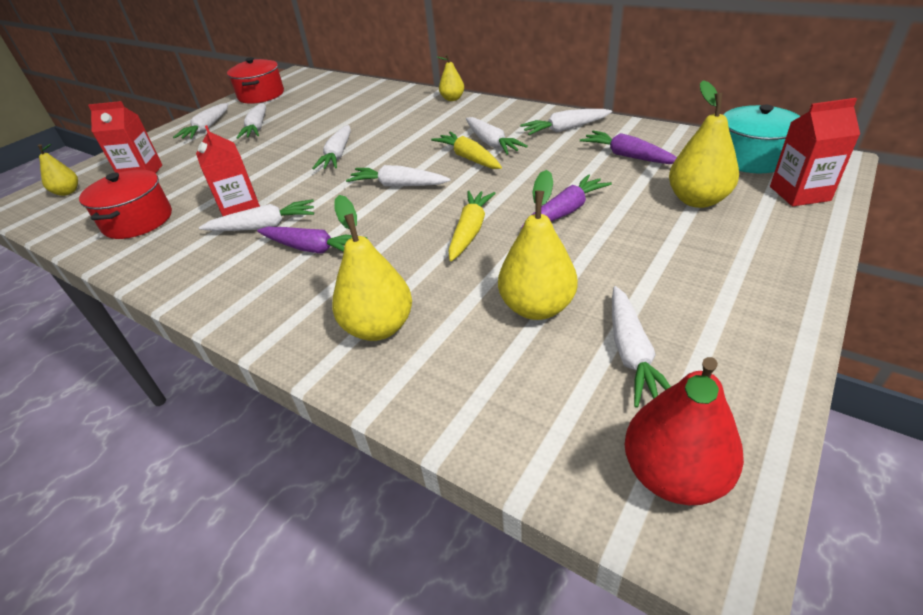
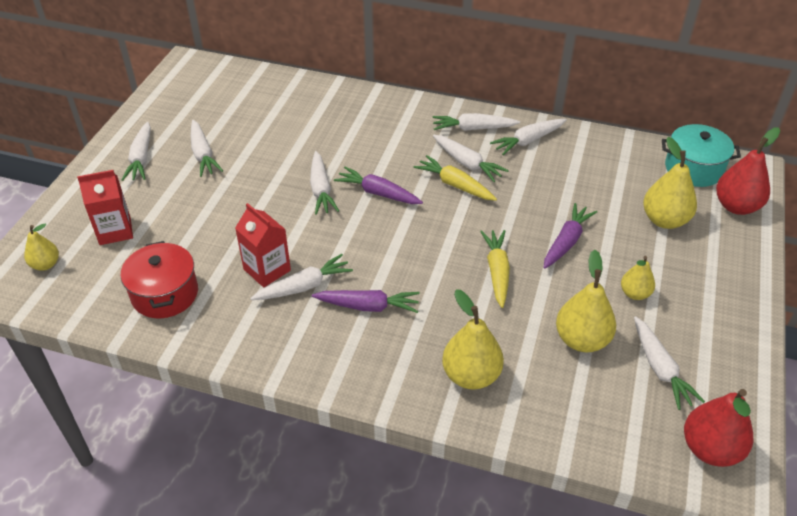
camera: 20 degrees left, 5 degrees up
(261, 95) = (170, 100): red pot -> none
(398, 185) = (405, 224): white carrot -> white carrot (473, 128)
(452, 99) = (398, 101): yellow pear -> yellow pear (635, 293)
(627, 156) = (595, 173): purple carrot -> purple carrot (378, 193)
(799, 193) = (736, 206): red carton -> red pear

